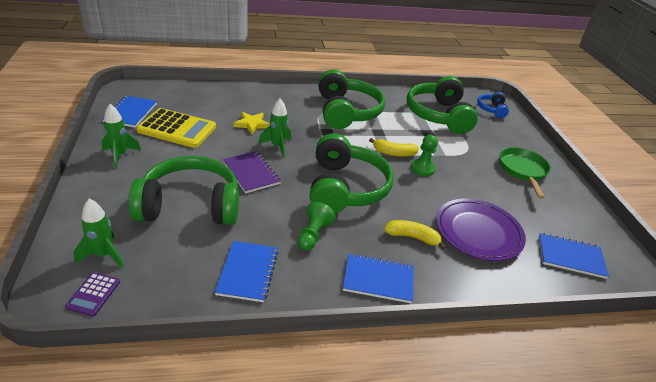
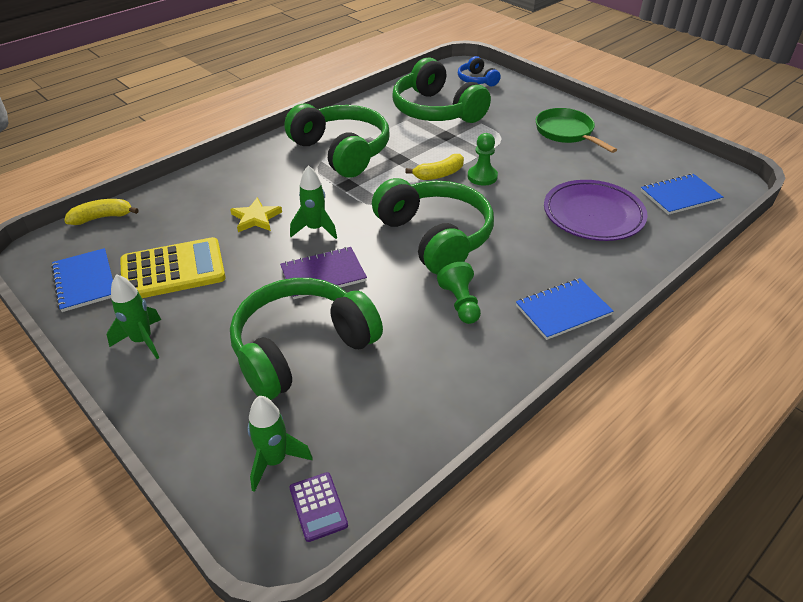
camera: 30 degrees left, 5 degrees up
(248, 272) = (444, 379): blue notebook -> none
(251, 173) = (323, 274): purple notebook -> purple notebook turned 45 degrees counterclockwise
(412, 237) = (547, 252): yellow banana -> yellow banana (102, 217)

